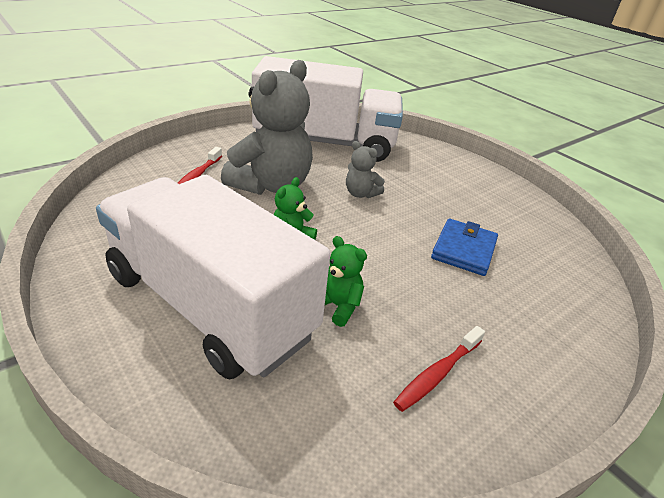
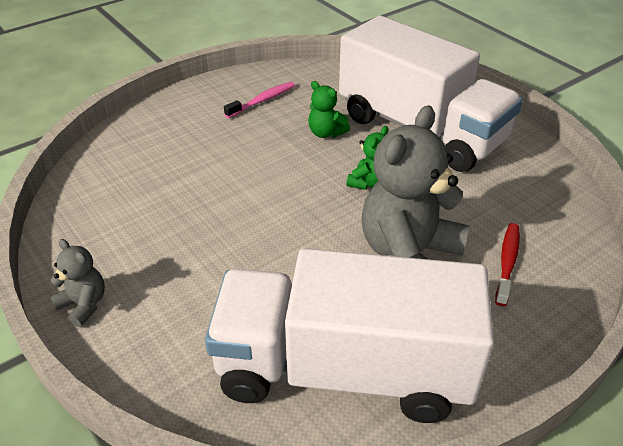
camera: 175 degrees left, 5 degrees up
(360, 194) = (294, 252): grey teddy bear -> grey teddy bear (83, 304)
(437, 374) = (262, 100): red toothbrush -> pink toothbrush
(464, 250) = (197, 184): blue wallet -> none

